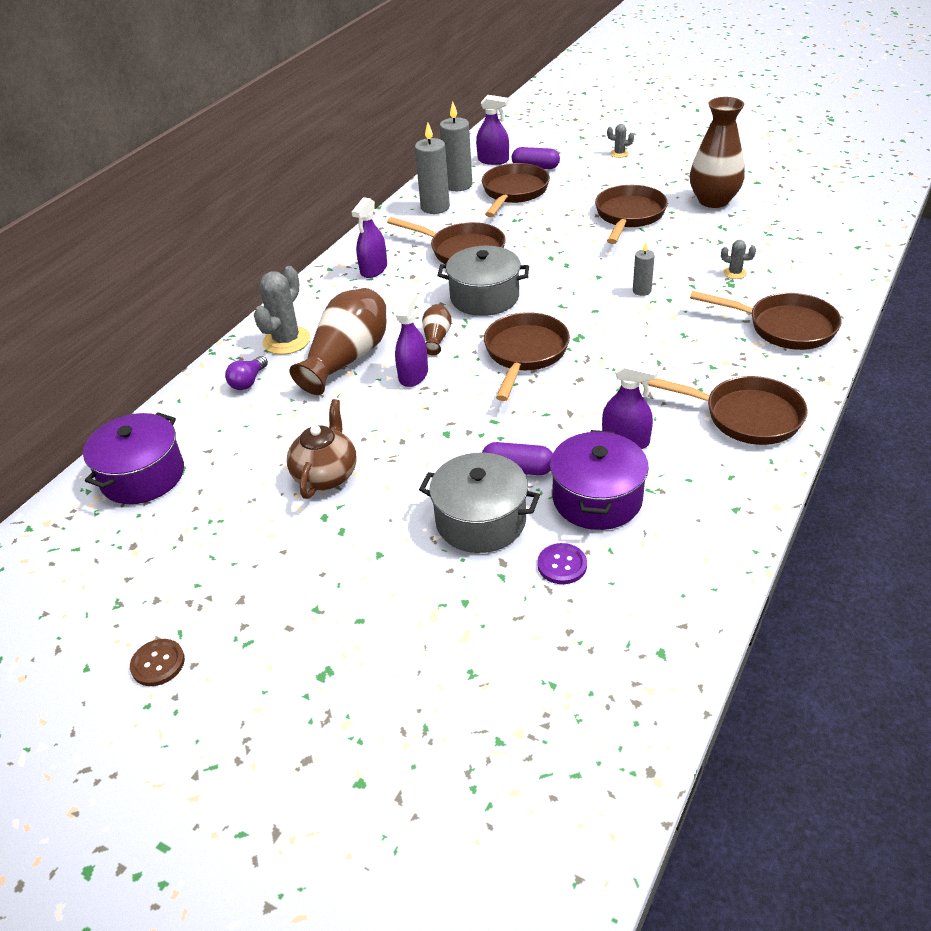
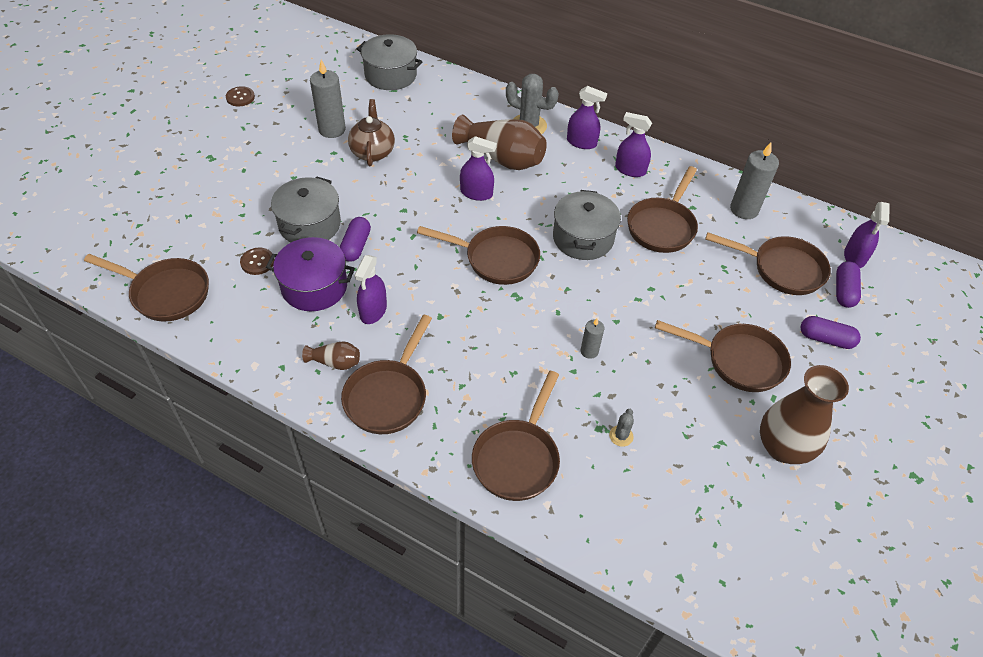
camera: 85 degrees right, 10 degrees up
(142, 476) = (390, 75): purple pot -> grey pot
(248, 381) = (480, 110): purple light bulb -> none
(323, 301) = (581, 142): none -> purple spray bottle
(326, 475) = (372, 152): brown teapot -> brown teapot turned 105 degrees counterclockwise
(436, 338) = (524, 207): brown vase -> brown vase (335, 362)
(458, 185) = (793, 227): grey candle -> grey candle (332, 129)
(562, 565) = (257, 262): purple button -> brown button
(593, 178) = (825, 339): none -> purple capsule
(619, 153) = (894, 371): grey cactus -> none
(643, 662) = (166, 293): none -> brown pan

